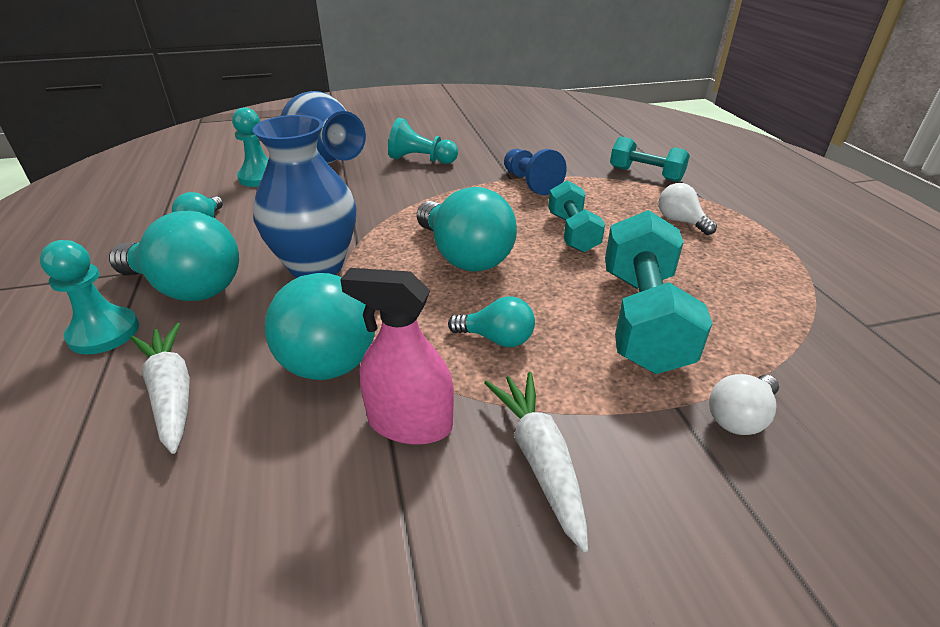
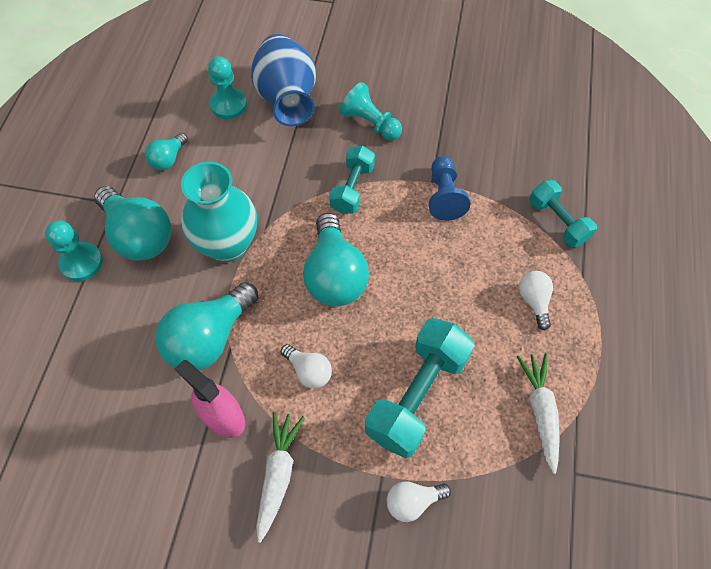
camera: 25 degrees right, 25 degrees up
(171, 392) = (106, 334): white carrot -> white carrot (540, 411)
(316, 266) = (227, 245): blue vase -> turquoise vase
(496, 339) = (308, 371): turquoise light bulb -> white light bulb
(572, 232) = (434, 279): turquoise dumbbell -> turquoise dumbbell (352, 188)

